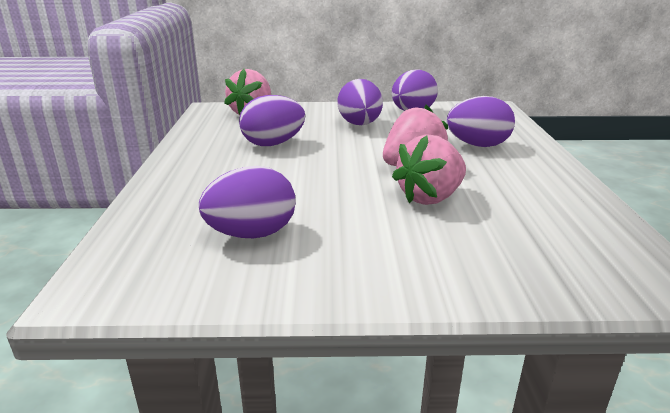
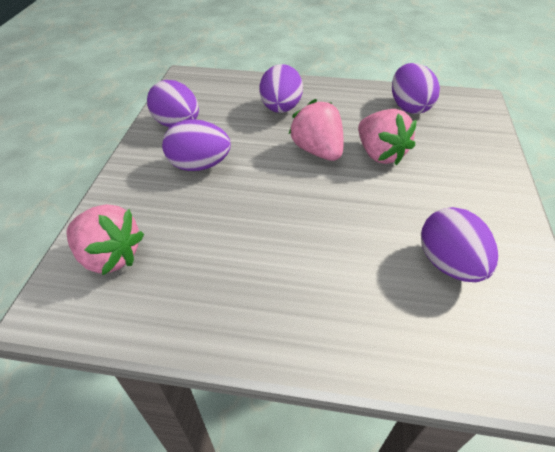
camera: 80 degrees left, 20 degrees up
(273, 144) = (236, 240): purple egg -> purple egg (409, 107)

